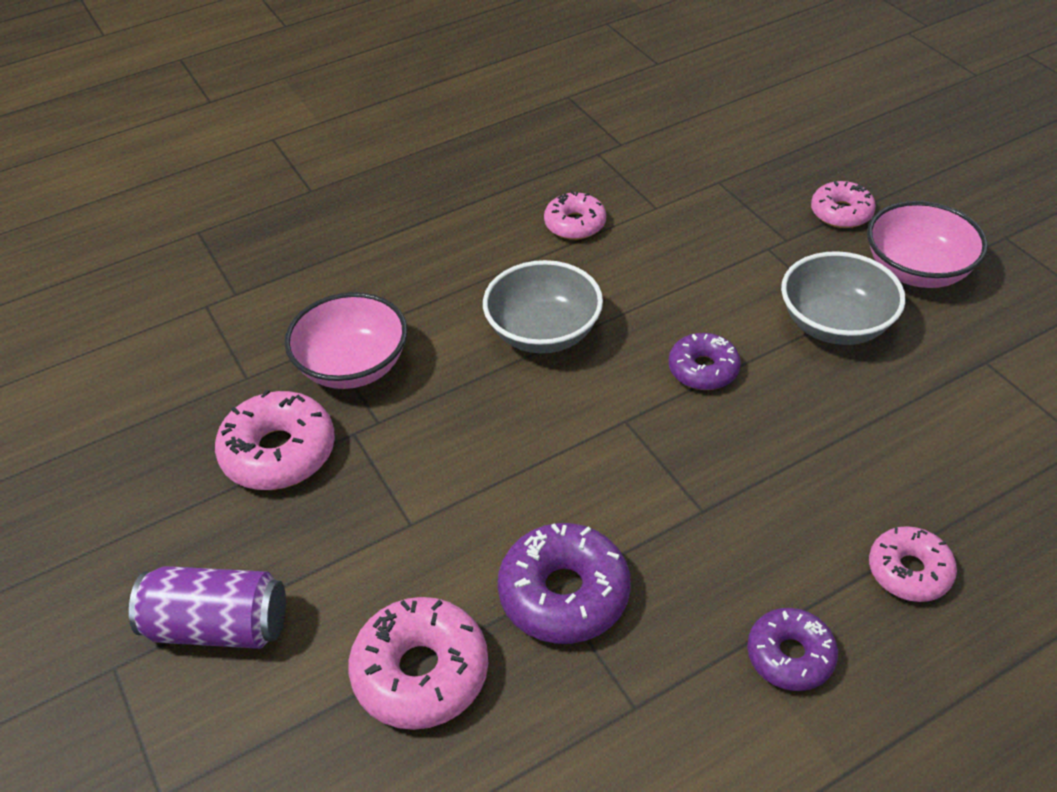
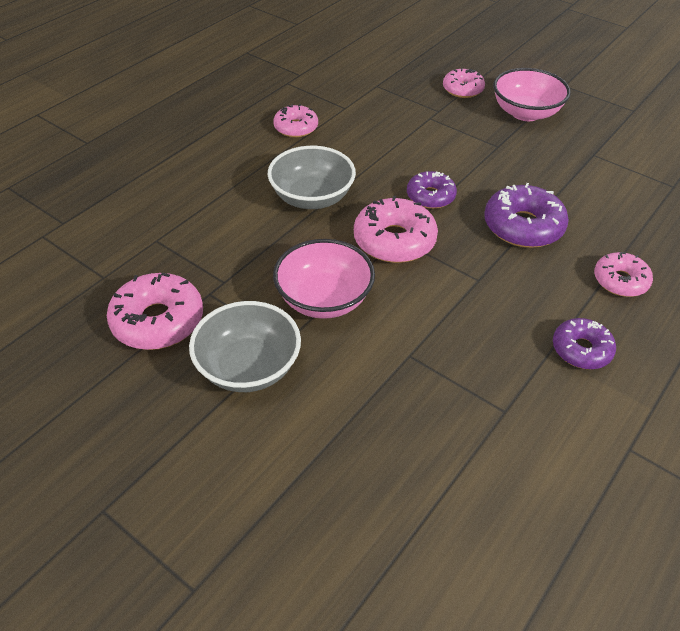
camera: 25 degrees left, 0 degrees up
(218, 626) = (175, 453): purple can -> none
(353, 366) = (184, 250): pink bowl -> pink bowl (324, 299)
(421, 672) = (348, 436): pink donut -> pink donut (394, 240)
(564, 594) = (418, 355): purple donut -> purple donut (523, 226)
(835, 324) = (496, 152): grey bowl -> grey bowl (248, 367)

